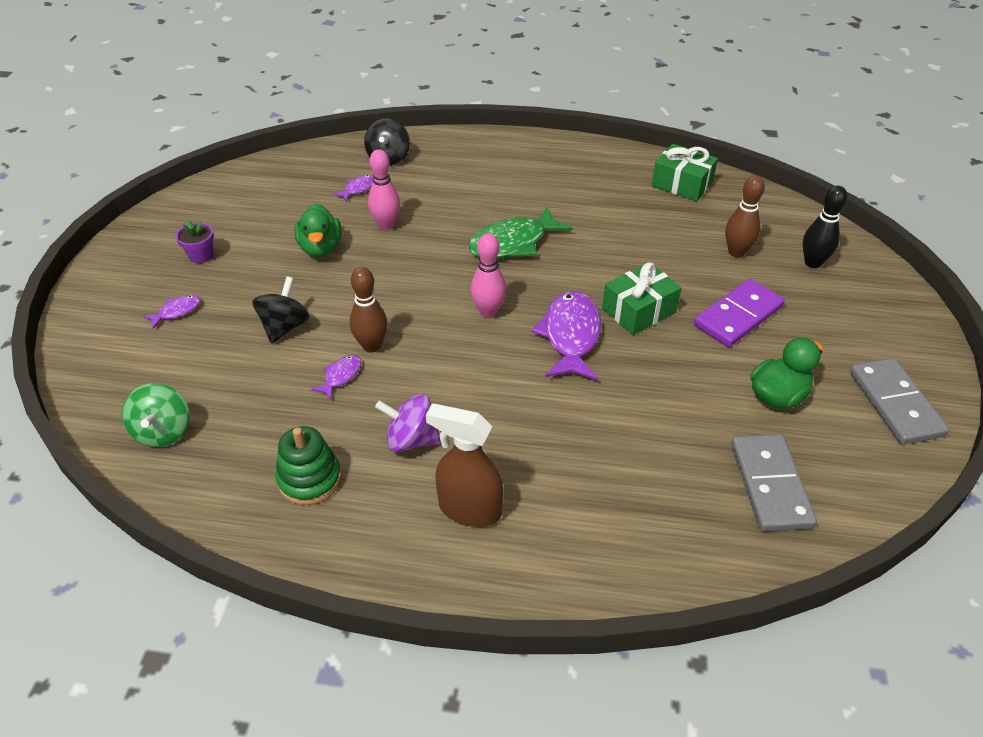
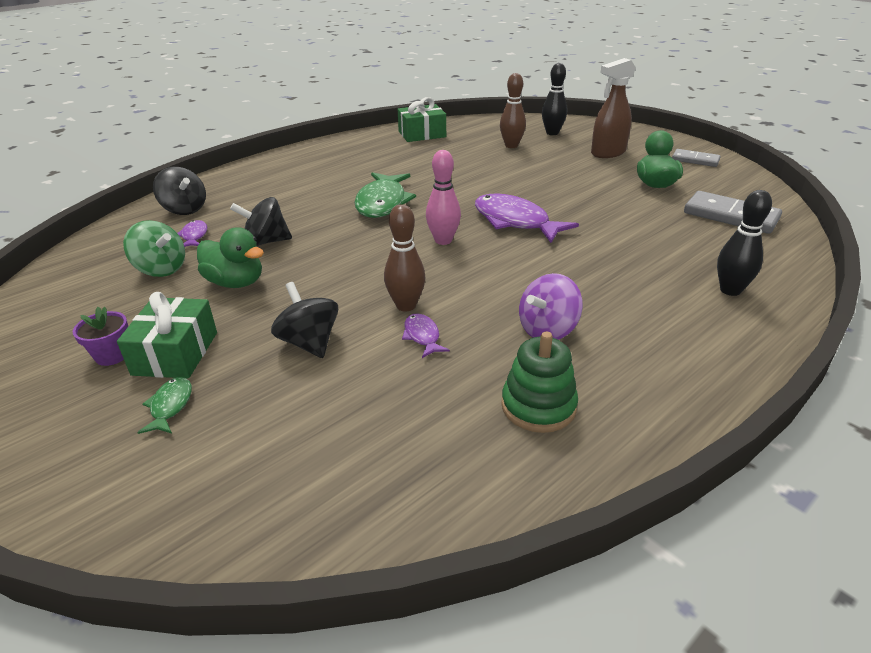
camera: 50 degrees left, 10 degrees down
(163, 431) = (350, 490): green spinning top -> green spinning top (161, 269)
(177, 311) = (170, 406): purple fish -> green fish
(386, 225) = (266, 242): pink bowling pin -> black spinning top
(469, 509) = (656, 333): brown spray bottle -> brown spray bottle (608, 153)
(596, 536) = (730, 290): none -> black bowling pin
(639, 310) = (522, 191): green gift -> green gift (175, 353)
(738, 316) = (569, 167): purple domino -> none
(895, 404) = (695, 160): grey domino -> grey domino, size x0.62

